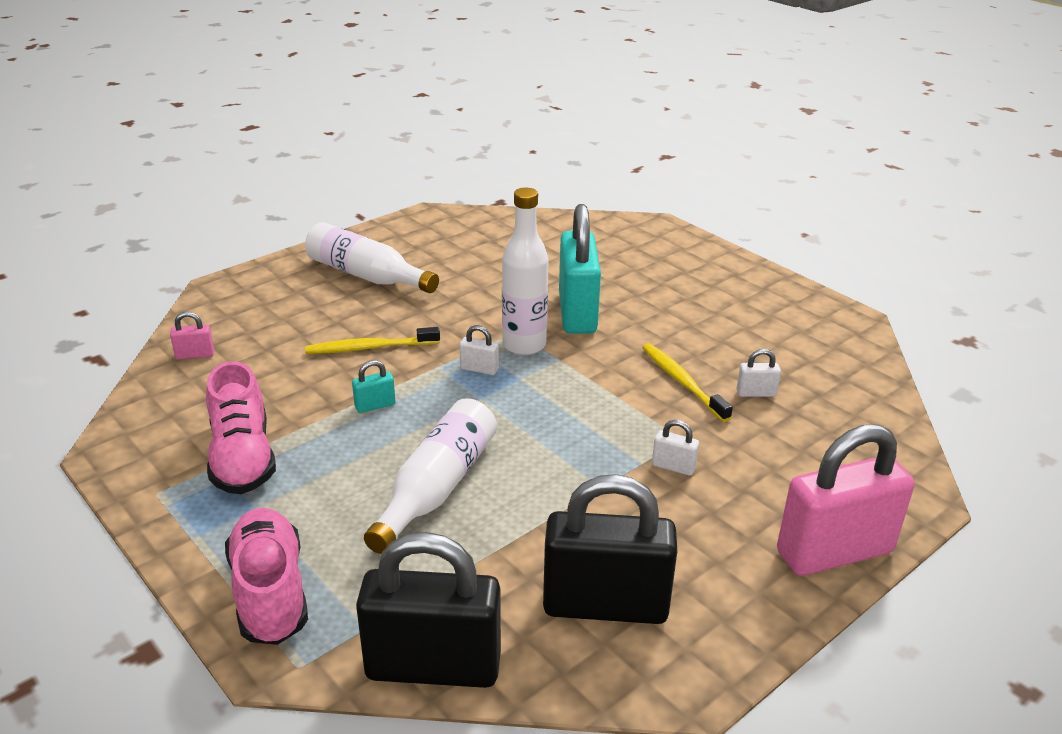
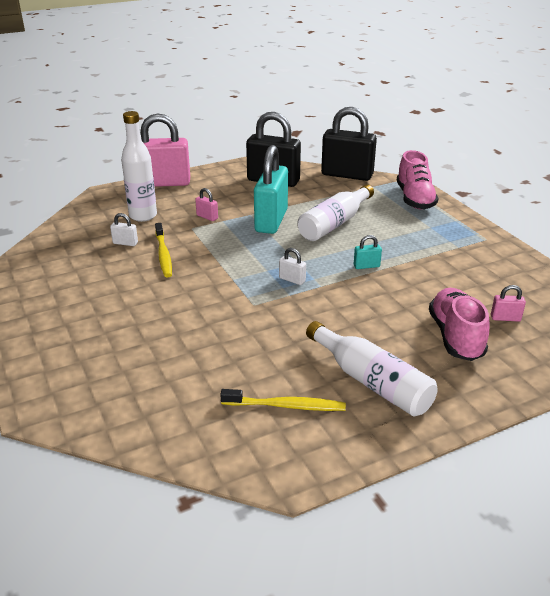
camera: 165 degrees left, 0 degrees up
(243, 458) = (444, 248): pink shoe -> pink shoe (455, 336)
(370, 348) = (369, 306): yellow toothbrush -> yellow toothbrush (285, 406)
(524, 345) = (253, 292): white bottle -> white bottle (143, 216)
(577, 313) = (197, 313): turquoise padlock -> turquoise padlock (271, 221)
(673, 467) = (207, 217): white padlock -> pink padlock

